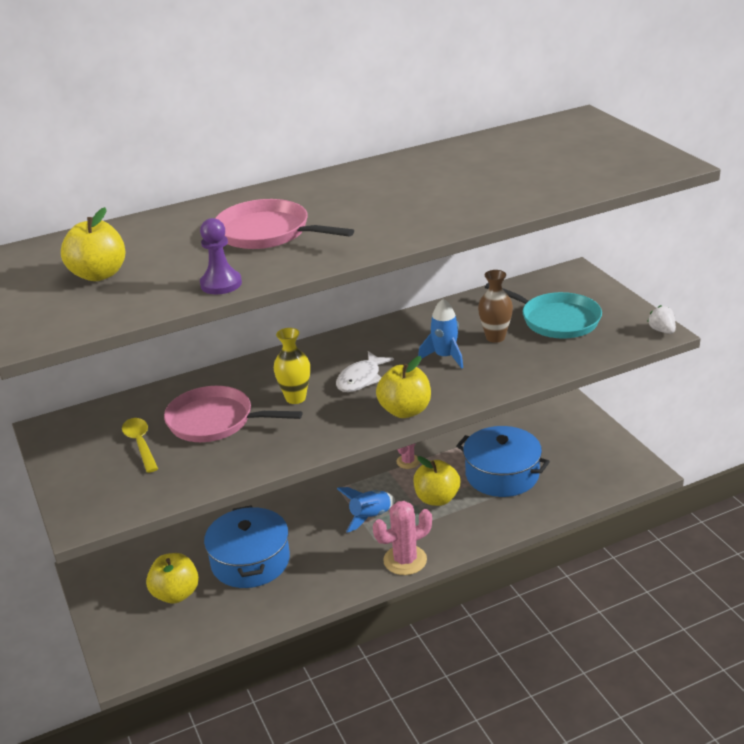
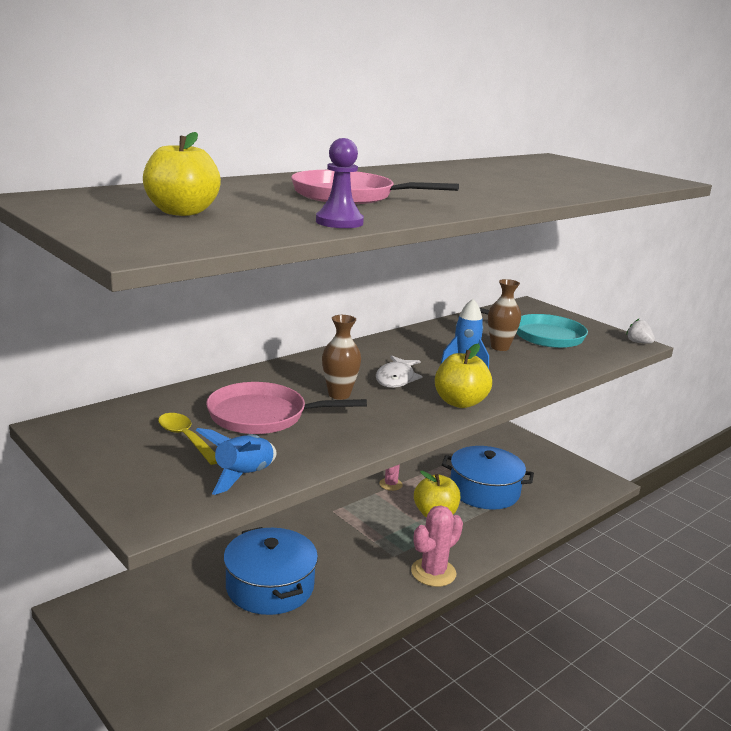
camera: 20 degrees left, 10 degrees down
(176, 594) = (197, 628): yellow apple -> none
(295, 398) = (339, 394): yellow vase -> brown vase
(370, 517) = (378, 535): blue rocket -> blue rocket (243, 476)

